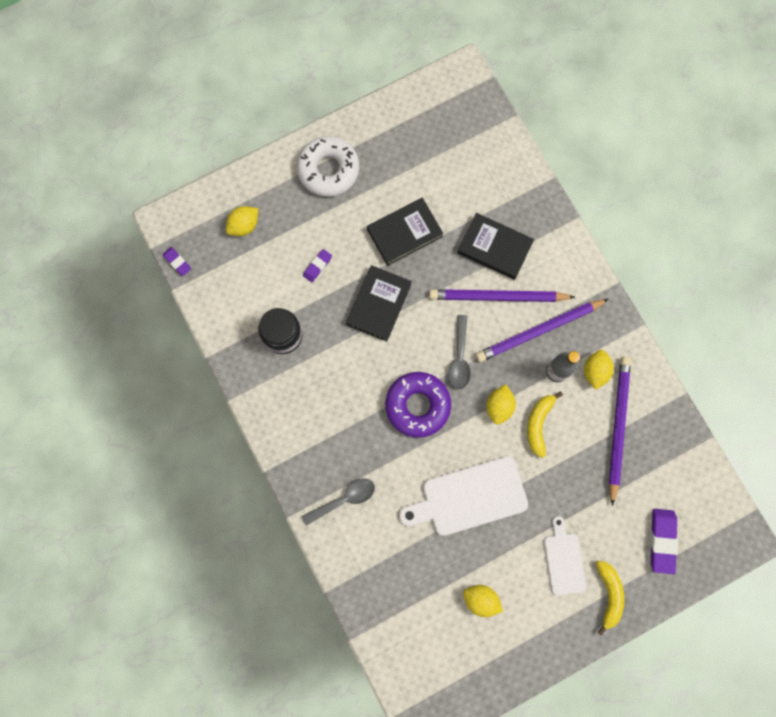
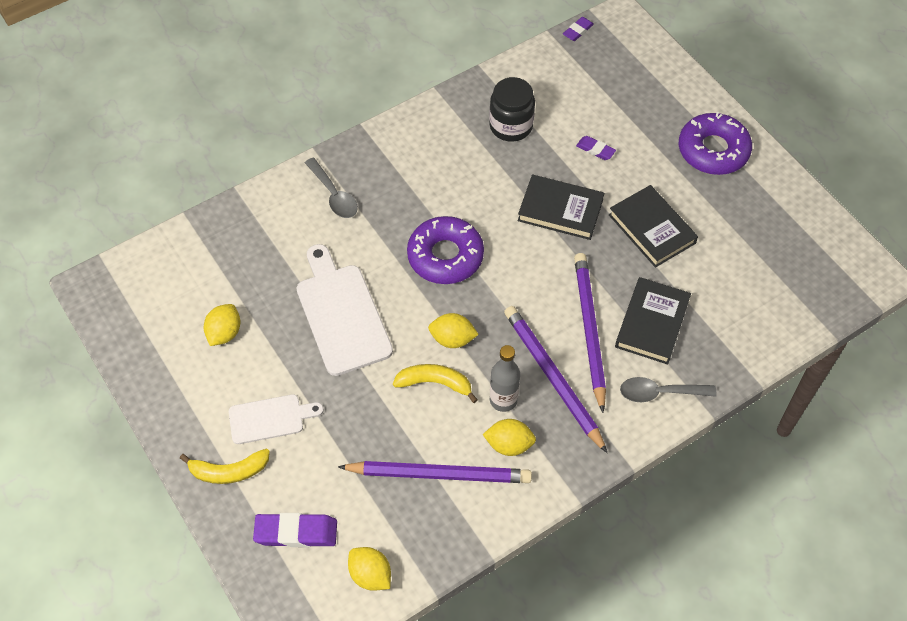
camera: 85 degrees right, 20 degrees down
(244, 225) = (630, 82): yellow lemon -> yellow lemon (370, 575)
(328, 170) = (713, 150): white donut -> purple donut
(459, 358) = (507, 294): grey spoon -> grey spoon (659, 393)

